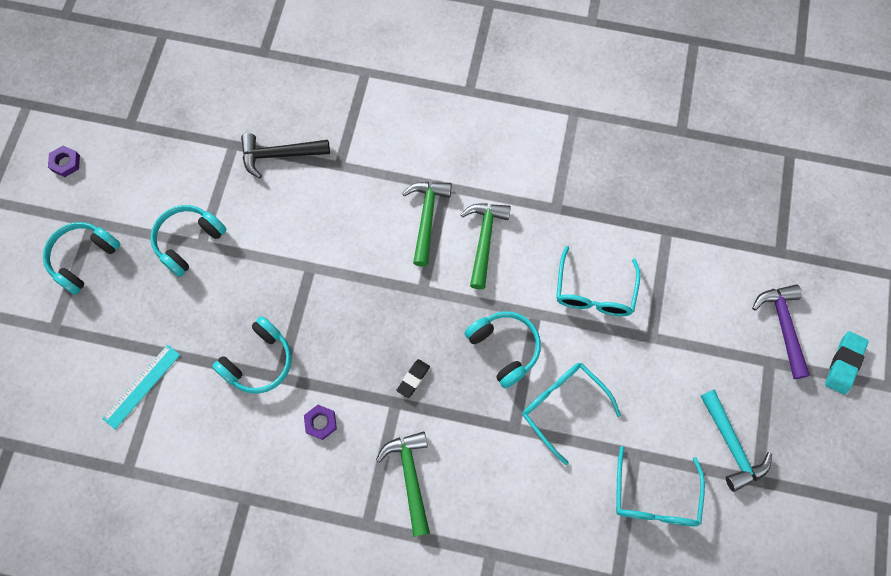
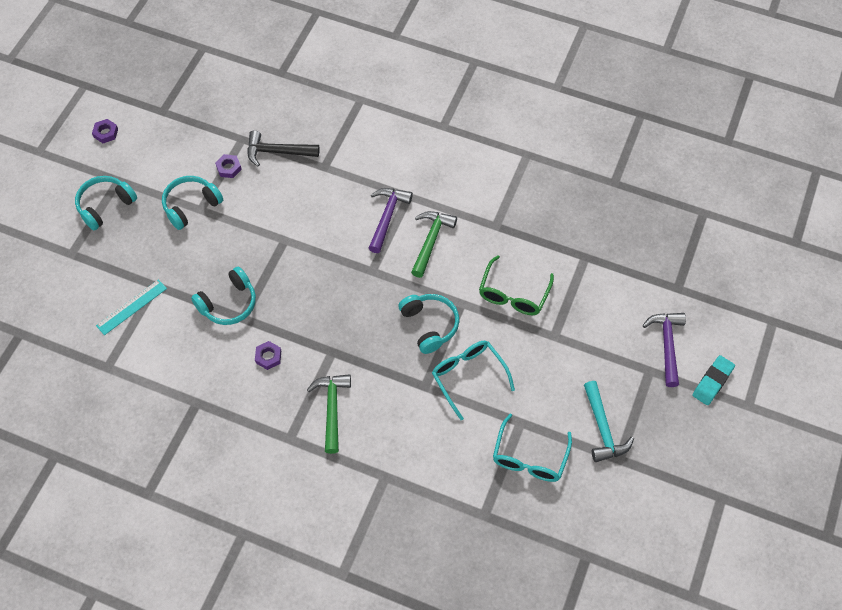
camera: 10 degrees right, 10 degrees down
(225, 185) = (229, 168): none -> purple nut
(413, 379) = (350, 336): black eraser -> none
(426, 218) = (387, 217): green hammer -> purple hammer
(594, 291) = (513, 294): turquoise glasses -> green glasses

